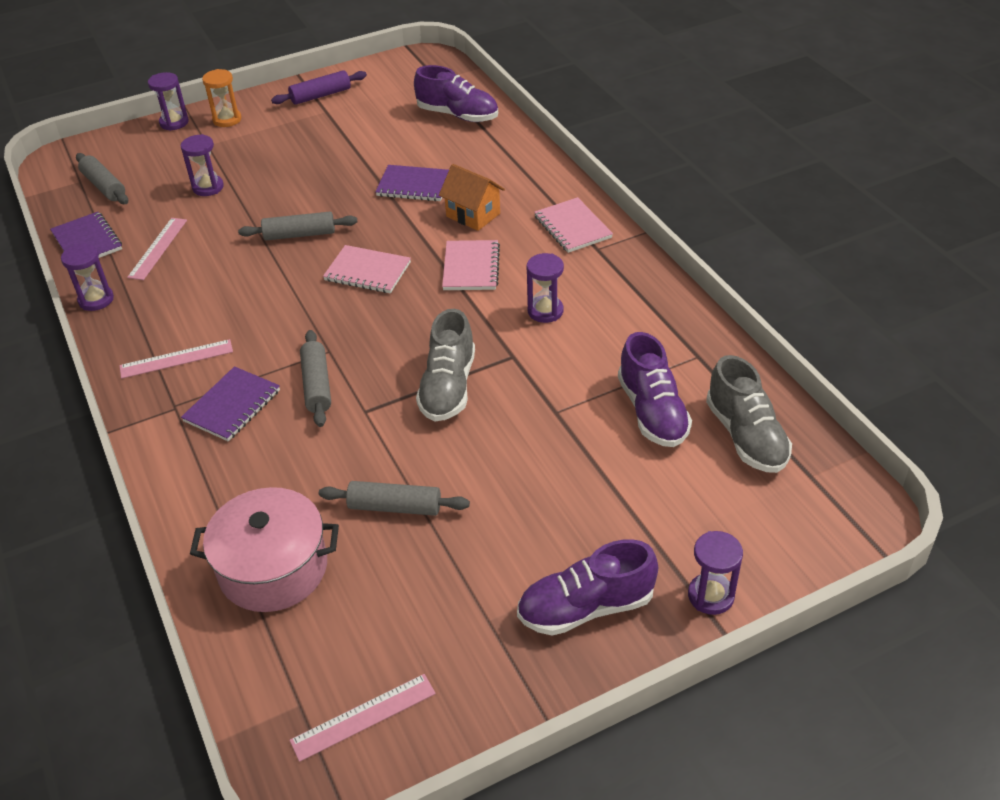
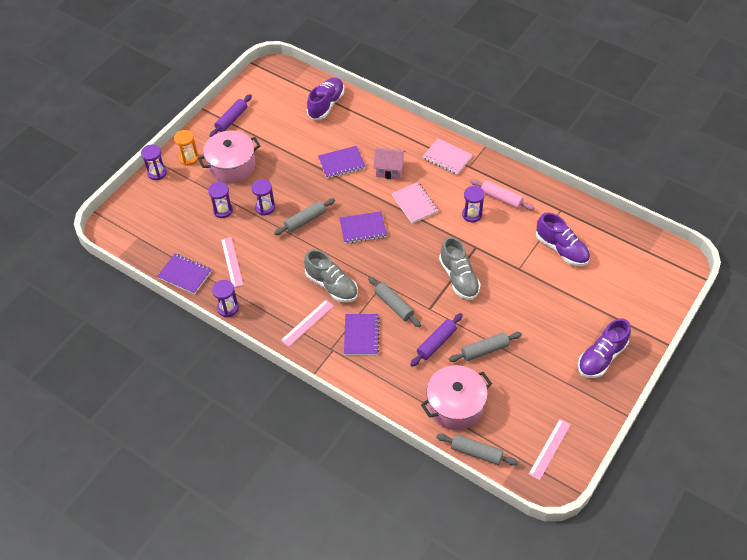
camera: 30 degrees left, 10 degrees up
(104, 186) = (157, 234): grey rolling pin -> grey rolling pin (476, 452)
(270, 143) = (232, 166): none -> pink pot
(330, 463) = (436, 343): none -> purple rolling pin
(367, 272) = (363, 228): pink notebook -> purple notebook
(457, 115) = (326, 105): purple shoe -> purple shoe turned 60 degrees counterclockwise
(473, 215) = (389, 170): orange house -> pink house
(611, 306) = (501, 198): none -> pink rolling pin
(710, 596) = (646, 327): purple hourglass -> purple hourglass (265, 208)
(746, 436) = (610, 244): grey shoe -> grey shoe (332, 285)

